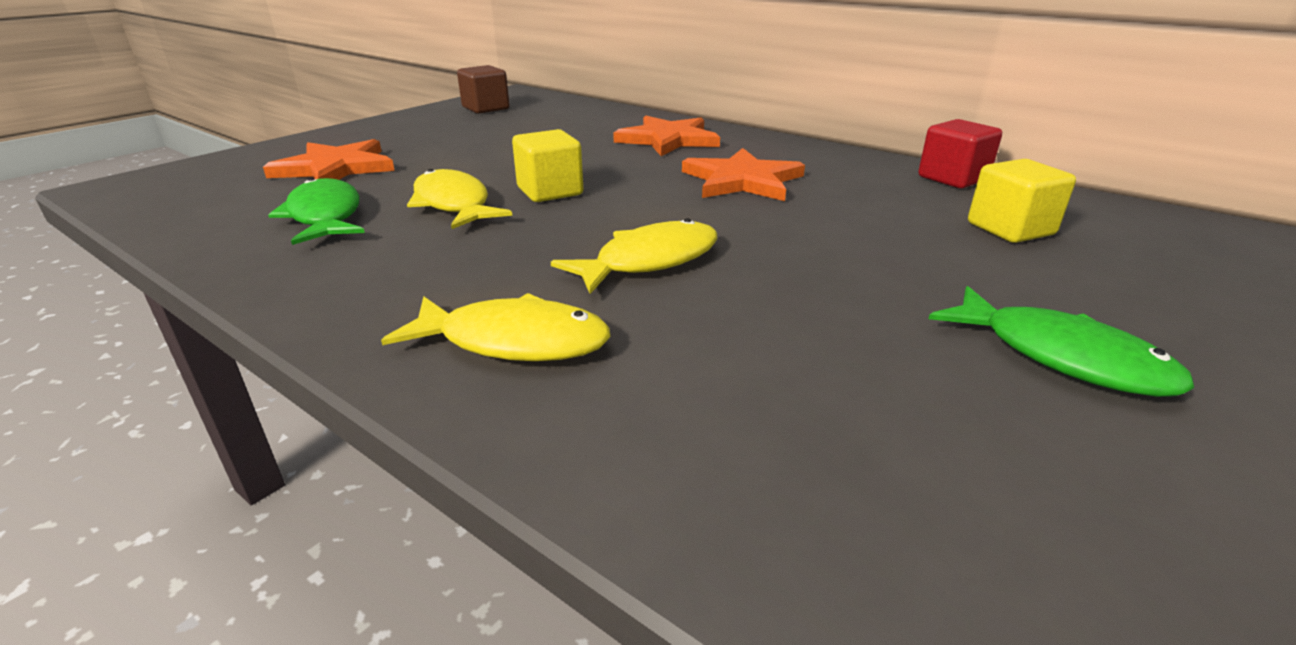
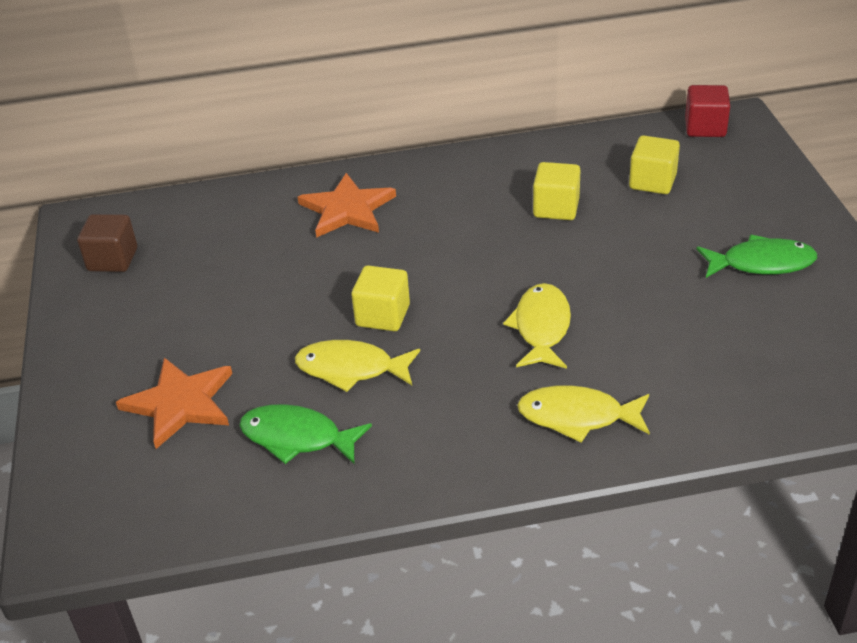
camera: 45 degrees left, 10 degrees up
(514, 341) = (577, 417): yellow fish -> yellow fish turned 135 degrees counterclockwise
(742, 180) = (471, 225): orange star -> none
(850, 202) = (556, 208): none -> yellow cube
(952, 178) = (572, 147): red cube -> red cube (705, 127)

